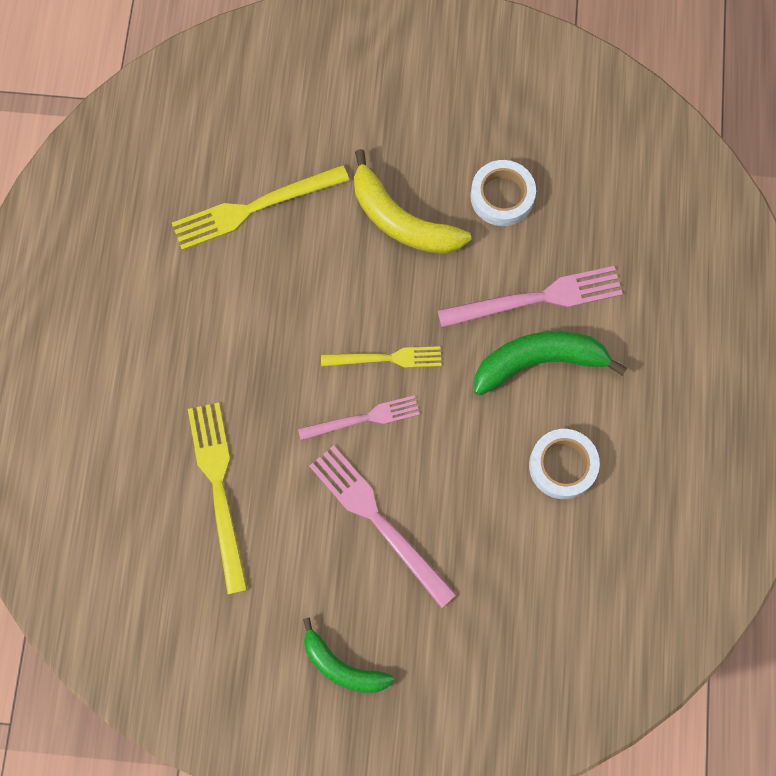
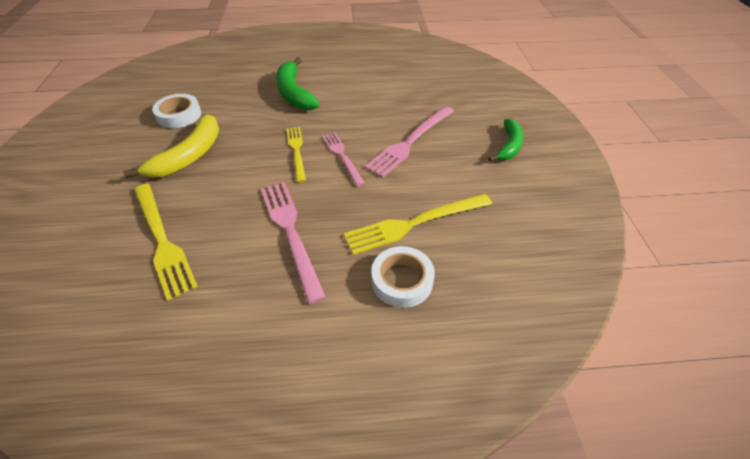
camera: 100 degrees left, 25 degrees down
(537, 298) = (253, 97): pink fork -> pink fork (291, 232)
(562, 466) = (355, 81): white tape -> white tape (402, 280)

